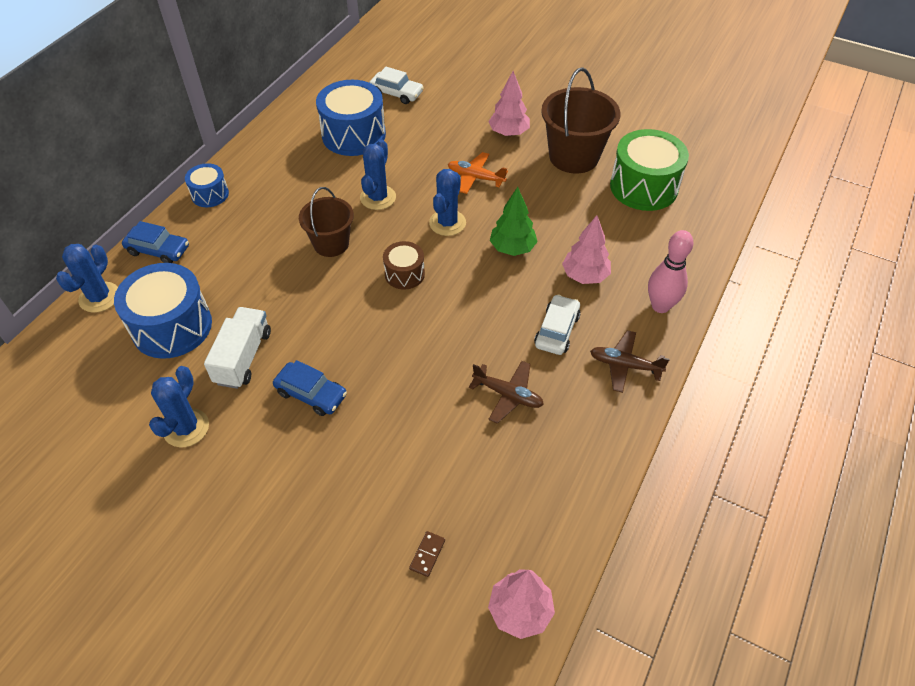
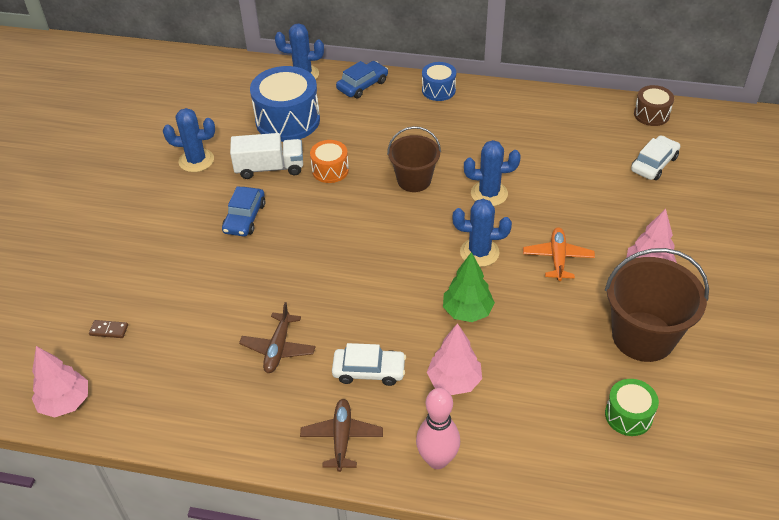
camera: 75 degrees right, 5 degrees down
(158, 250) = (362, 85): blue car -> blue car turned 135 degrees counterclockwise
(278, 305) = (330, 170): none -> orange drum
(353, 135) = (569, 152): blue drum -> none
(396, 93) = (654, 164): white car -> white car turned 150 degrees counterclockwise
(404, 274) = (398, 239): brown drum -> brown drum (651, 114)
(644, 187) = (628, 415): green drum -> green drum, size x0.54

